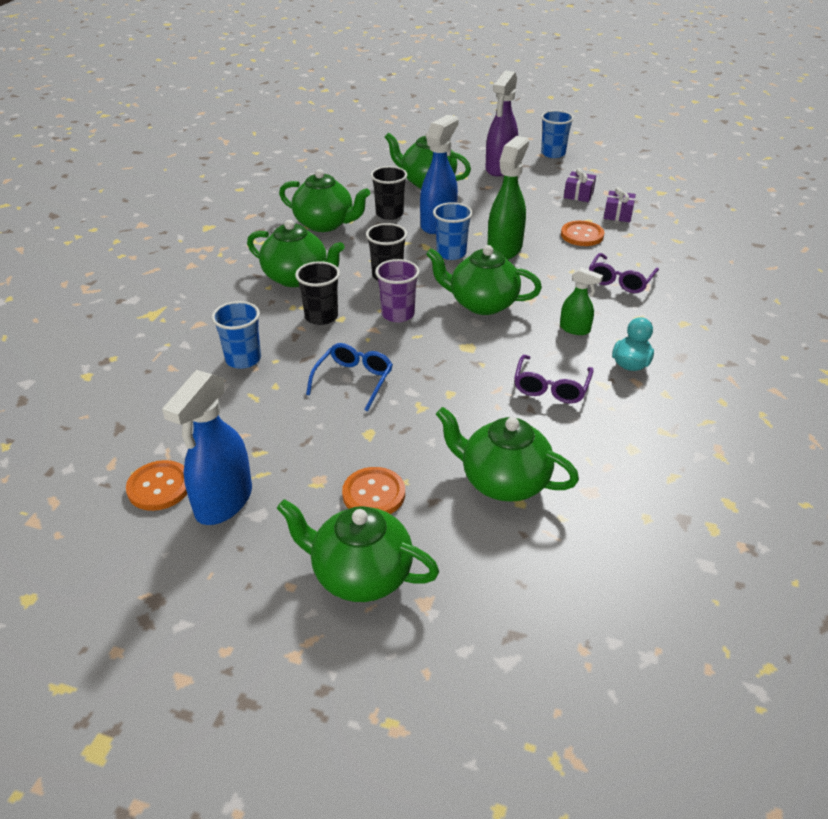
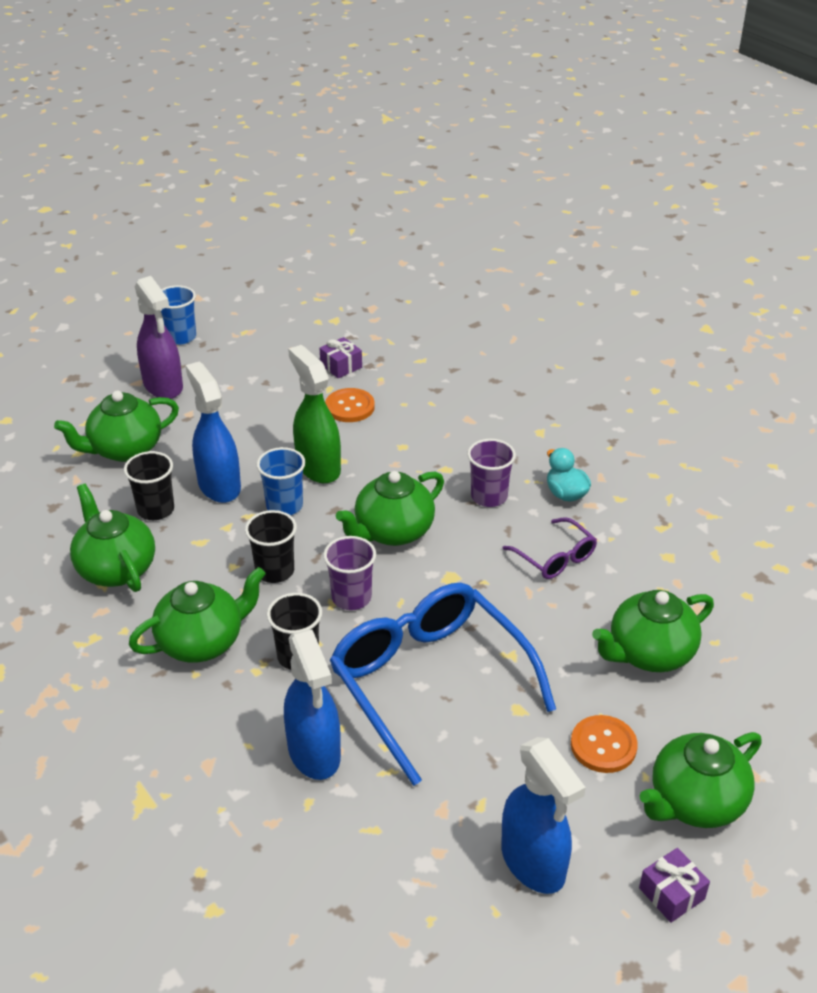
camera: 55 degrees left, 0 degrees up
(159, 487) = (471, 908): orange button -> none
(243, 359) = (314, 753): blue cup -> blue spray bottle
(325, 224) = (116, 568): green teapot -> green teapot turned 90 degrees counterclockwise
(353, 380) = (429, 682): blue glasses -> blue glasses, size x2.16
(575, 329) = (489, 496): green spray bottle -> purple cup
(578, 194) = (278, 367): purple gift -> purple gift (671, 893)
(620, 281) = (445, 429): purple glasses -> none

